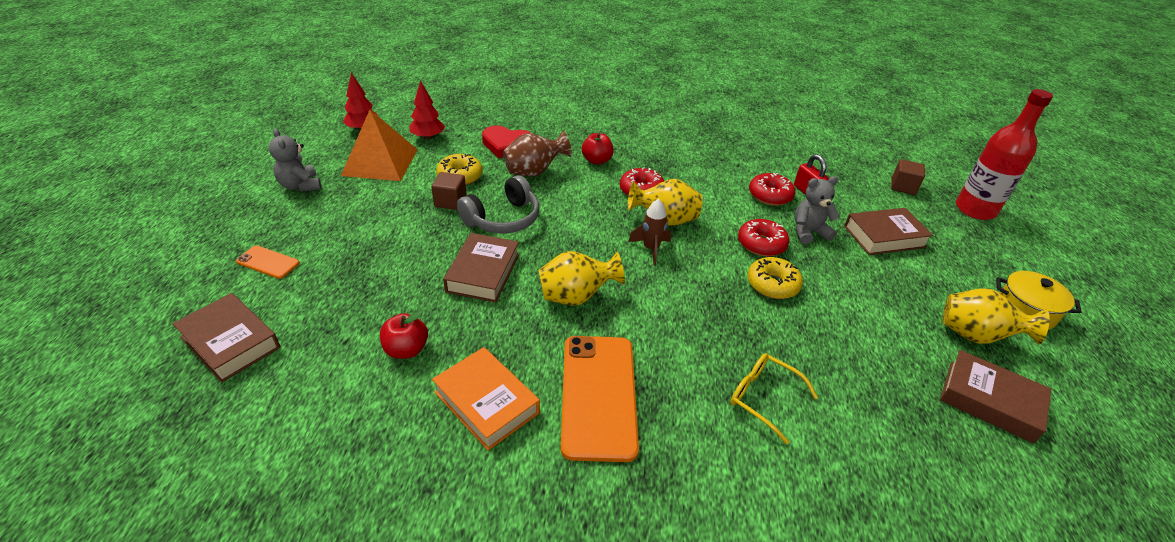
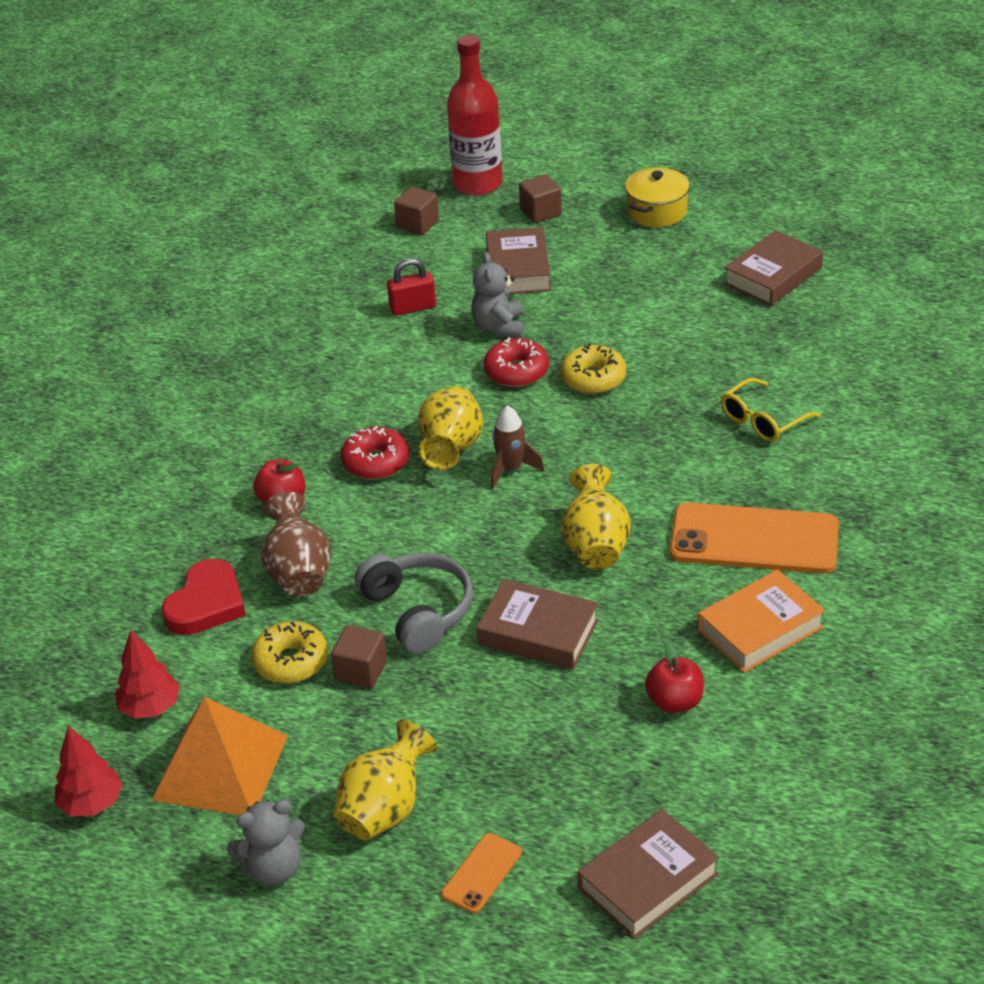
camera: 75 degrees left, 0 degrees up
(770, 195) = (413, 342): red donut -> none
(966, 243) = (540, 212): none -> brown cube
(975, 336) = (688, 255): yellow vase -> yellow vase (385, 809)

